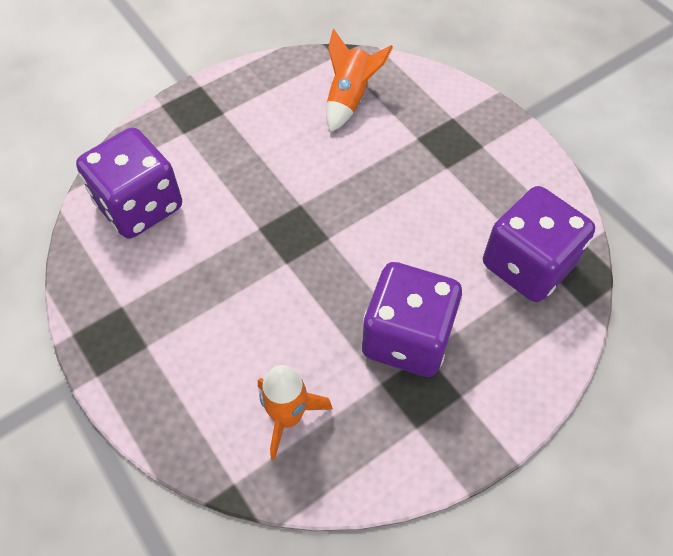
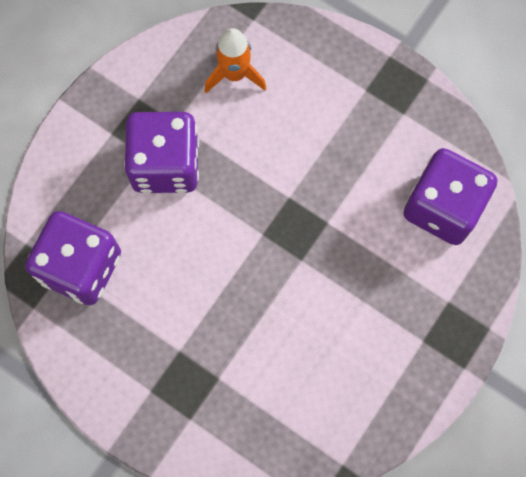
camera: 160 degrees right, 15 degrees up
(350, 98) = (303, 406): orange rocket -> none

